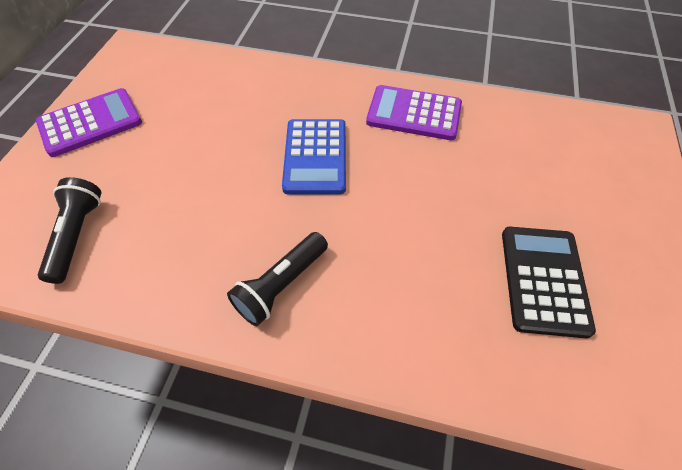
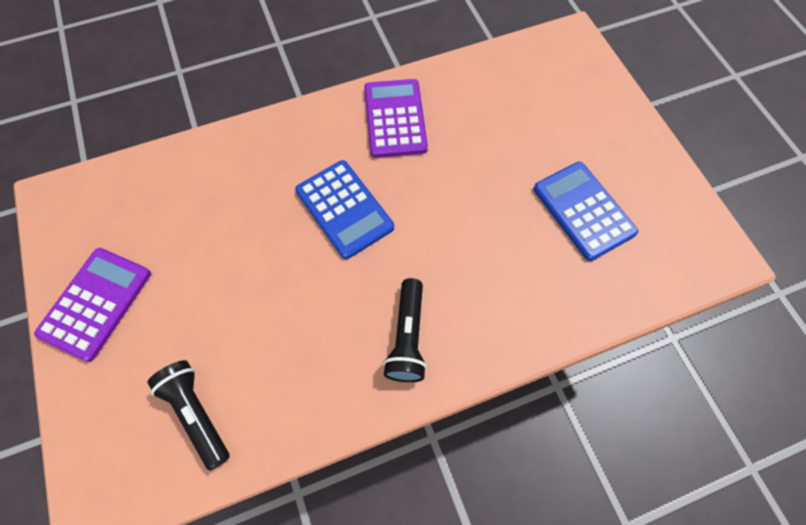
camera: 35 degrees left, 10 degrees up
(414, 114) = (395, 118): purple calculator -> purple calculator turned 105 degrees clockwise
(543, 280) = (583, 211): black calculator -> blue calculator

